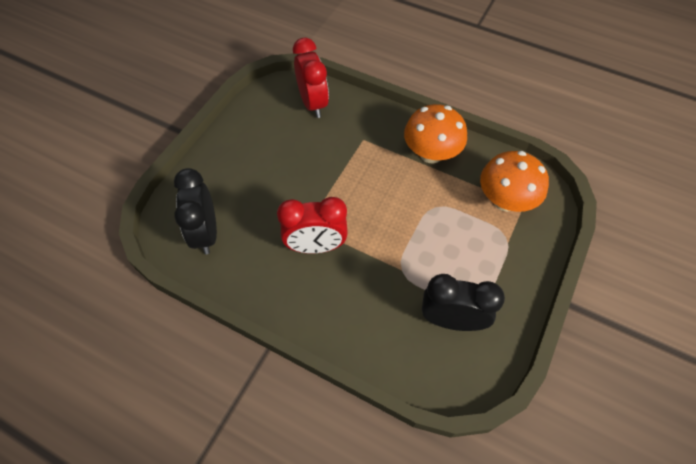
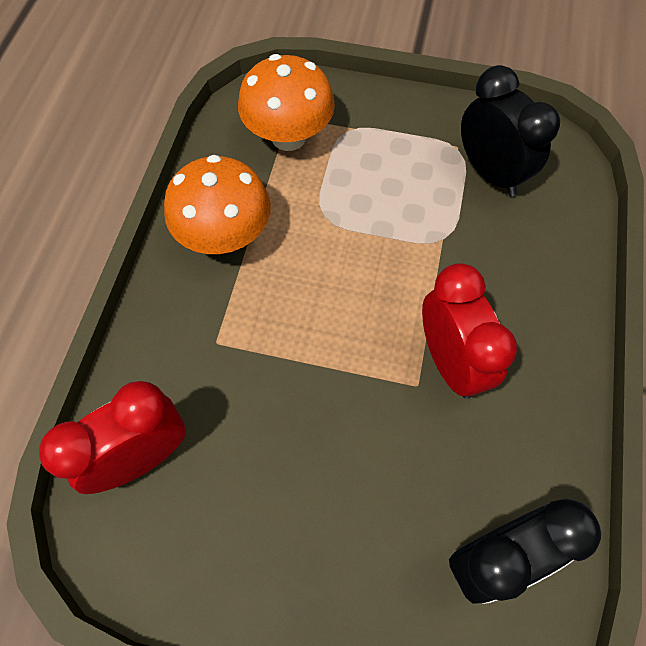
camera: 105 degrees left, 5 degrees up
(451, 320) = (490, 173): black clock -> black clock turned 150 degrees clockwise

